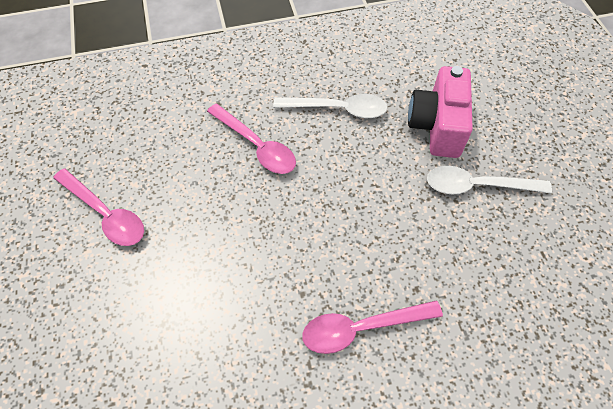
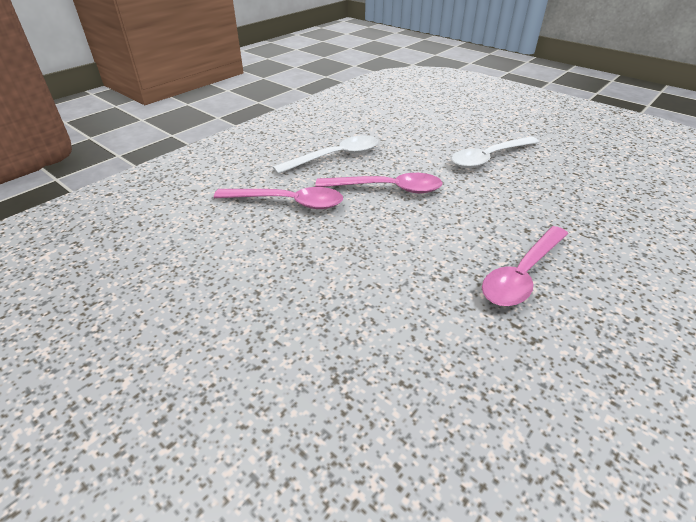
camera: 35 degrees left, 20 degrees down
(105, 214) = (165, 320): pink spoon -> pink spoon (387, 189)
(437, 126) = (421, 140): pink camera -> none

